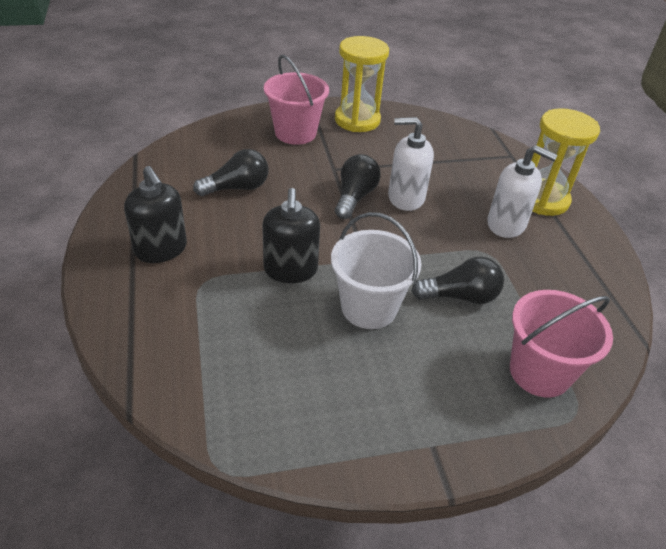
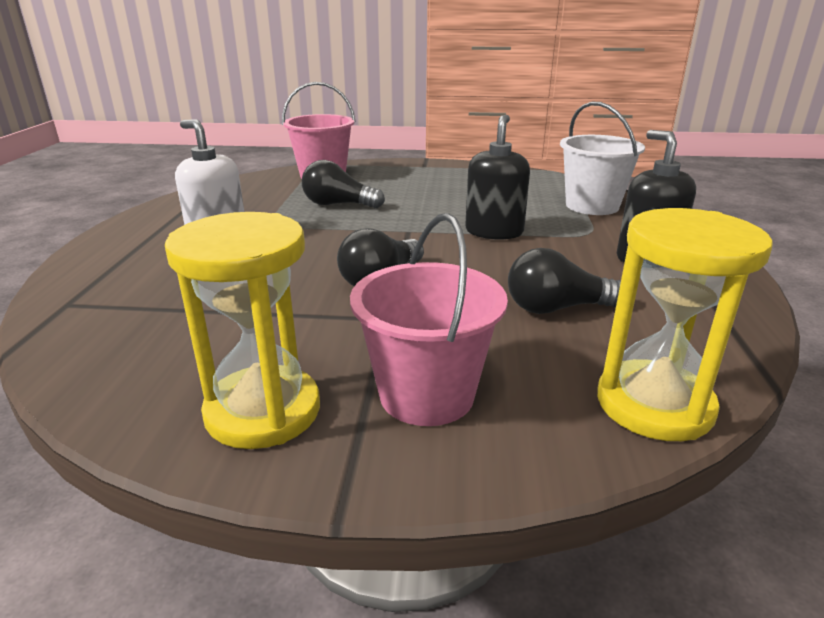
camera: 160 degrees left, 15 degrees down
(369, 308) = (427, 207): white bucket -> white bucket (592, 206)
(405, 197) = (309, 272): white soap dispenser -> none
(542, 199) = (131, 252): yellow hourglass -> yellow hourglass (654, 404)

